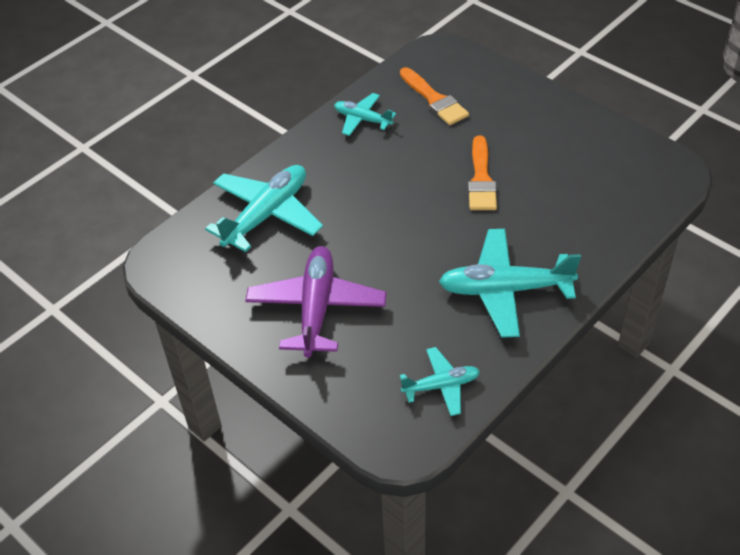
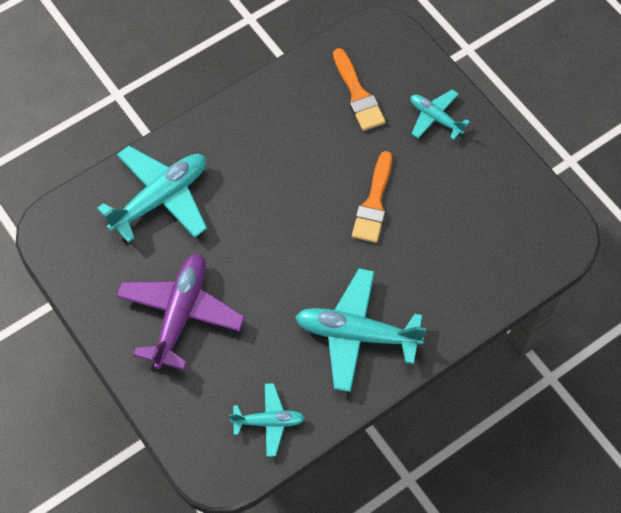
camera: 10 degrees right, 15 degrees up
(362, 119) = (280, 104): turquoise plane -> turquoise plane (435, 118)

